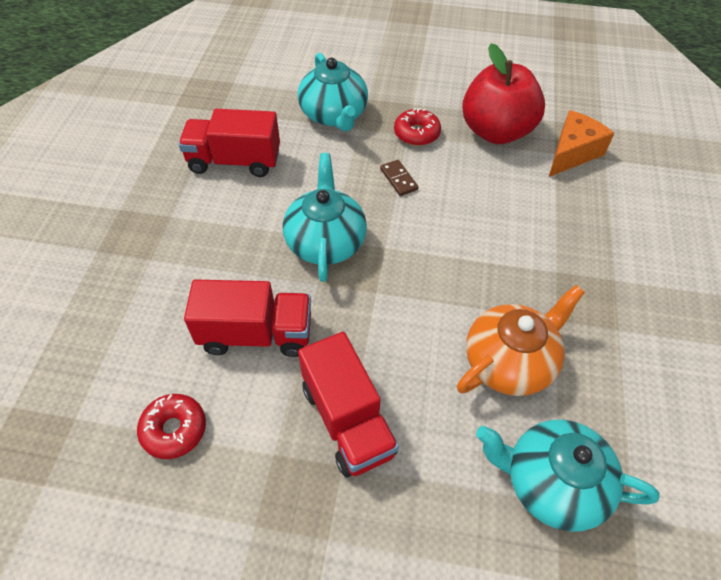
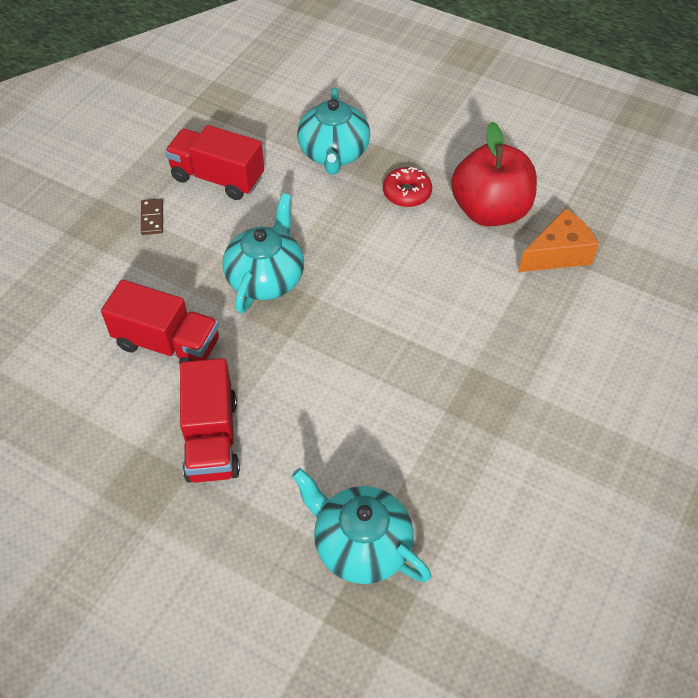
camera: 20 degrees right, 0 degrees up
(174, 429) = (68, 402): red donut -> none
(398, 179) = (364, 235): brown domino -> brown domino (152, 218)
(510, 361) = (380, 434): orange teapot -> none

